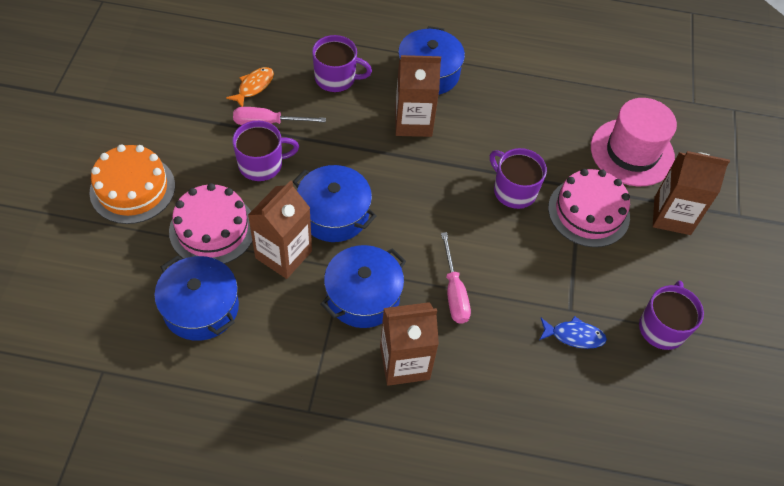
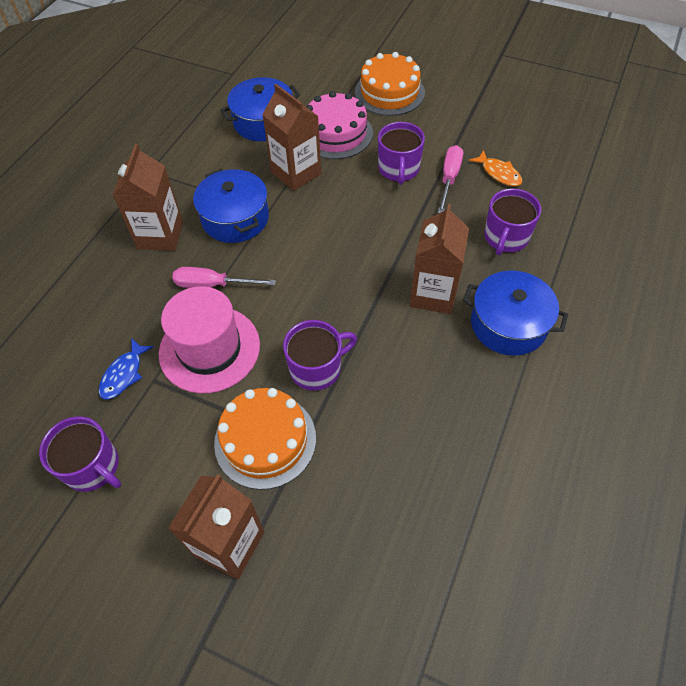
camera: 110 degrees right, 0 degrees up
(334, 214) = (329, 211): blue pot -> none
(588, 212) = (265, 440): pink cake -> orange cake
(632, 152) = (342, 530): pink hat -> pink hat (209, 349)

